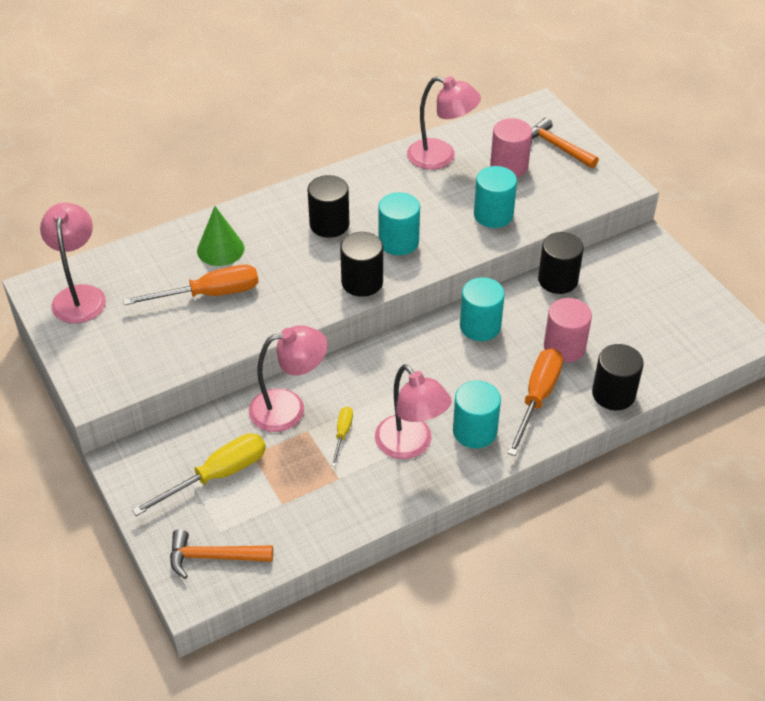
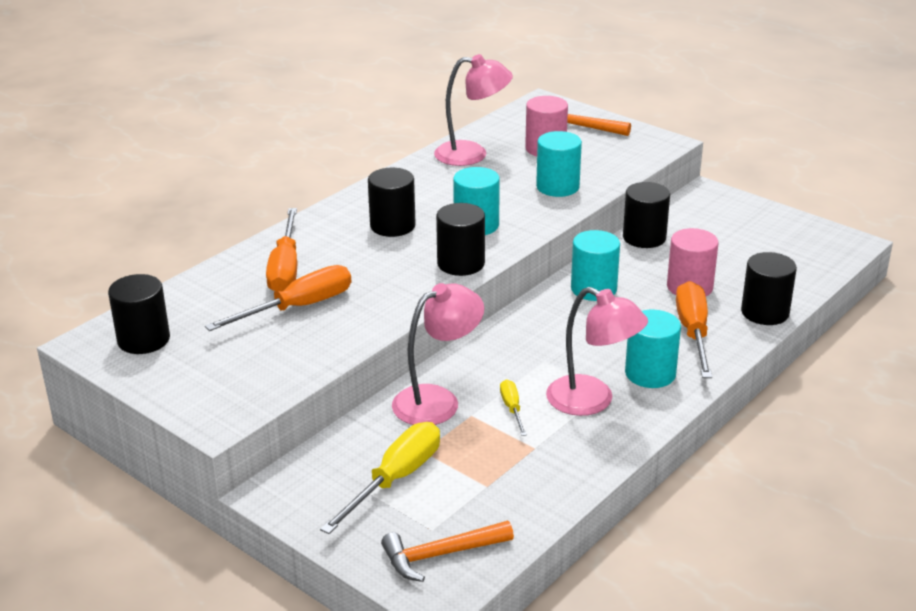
camera: 20 degrees left, 15 degrees down
(80, 295) = (144, 340): pink lamp -> black cylinder
(220, 249) = (285, 268): green cone -> orange screwdriver

